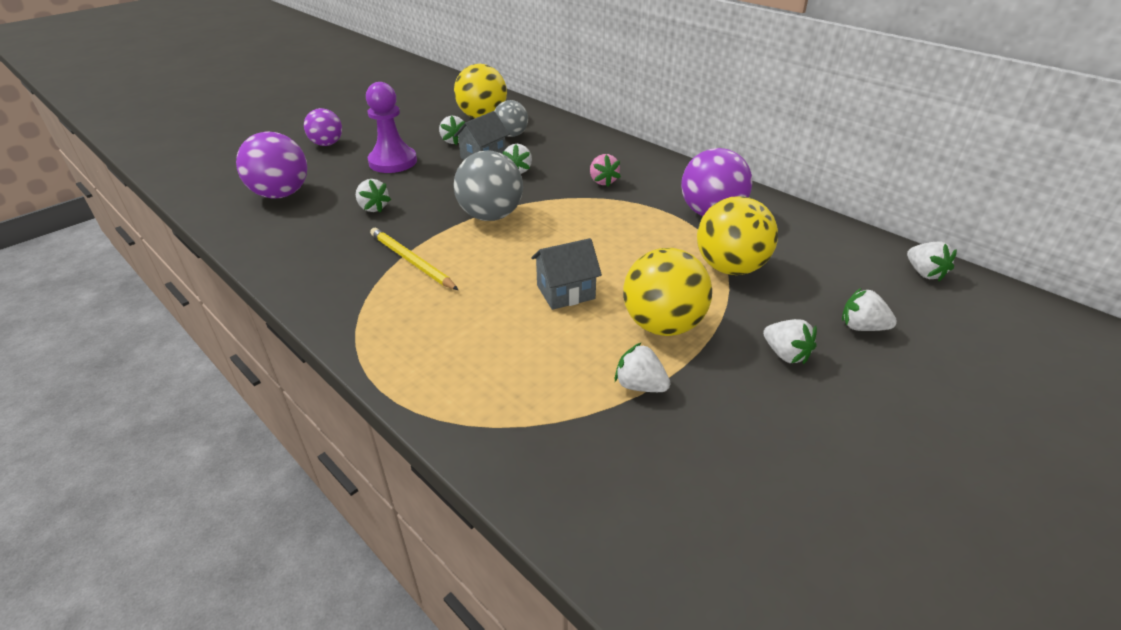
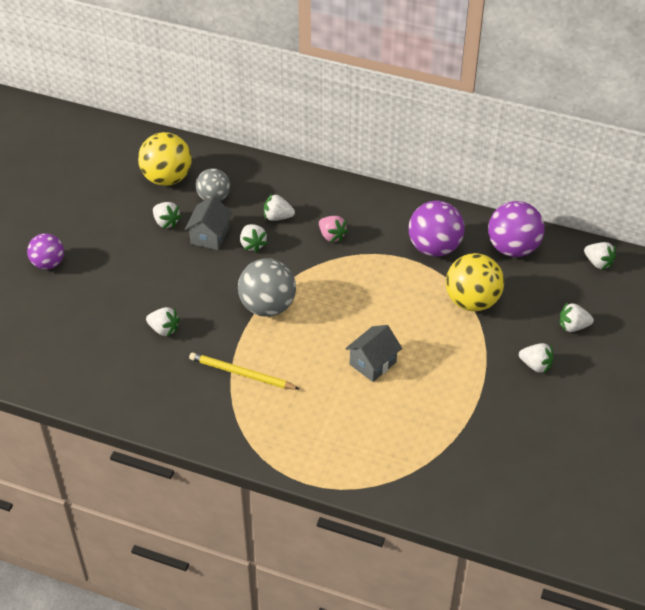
camera: 25 degrees left, 10 degrees up
(281, 194) = (68, 340): purple ball -> purple ball (513, 248)
(393, 162) = (133, 268): purple pawn -> none
(640, 386) = (461, 420): white strawberry -> white strawberry (277, 217)
(663, 325) = (452, 369): yellow ball -> none

